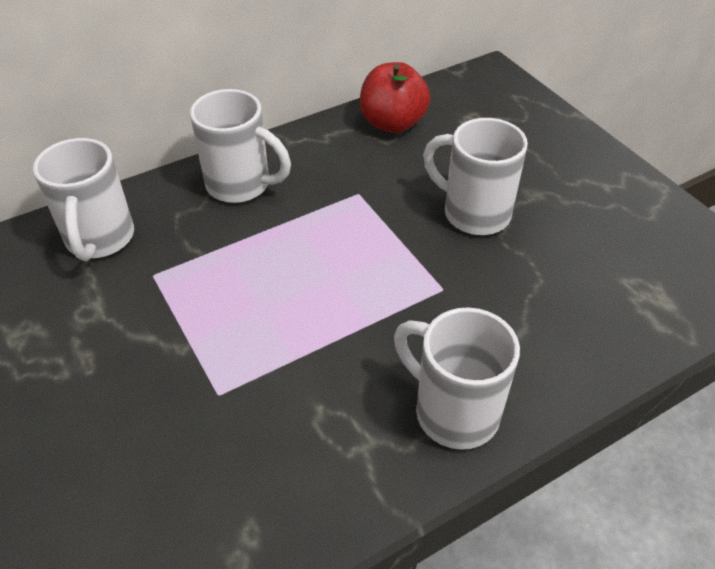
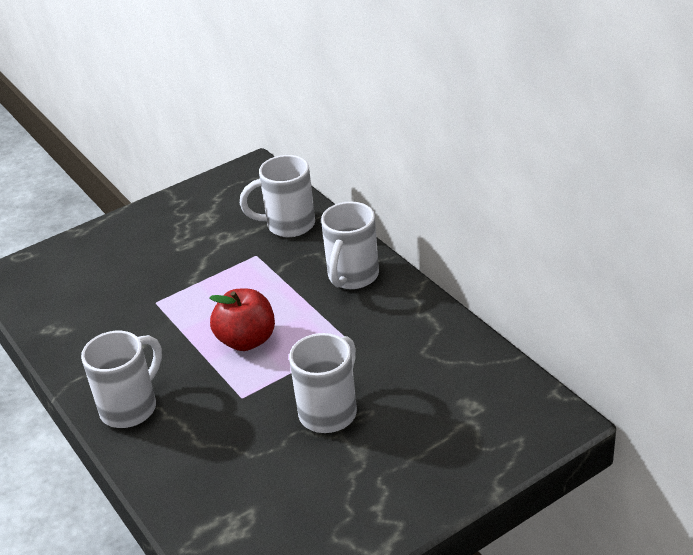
camera: 90 degrees right, 10 degrees down
(392, 123) = (451, 352): red apple -> red apple (246, 340)

